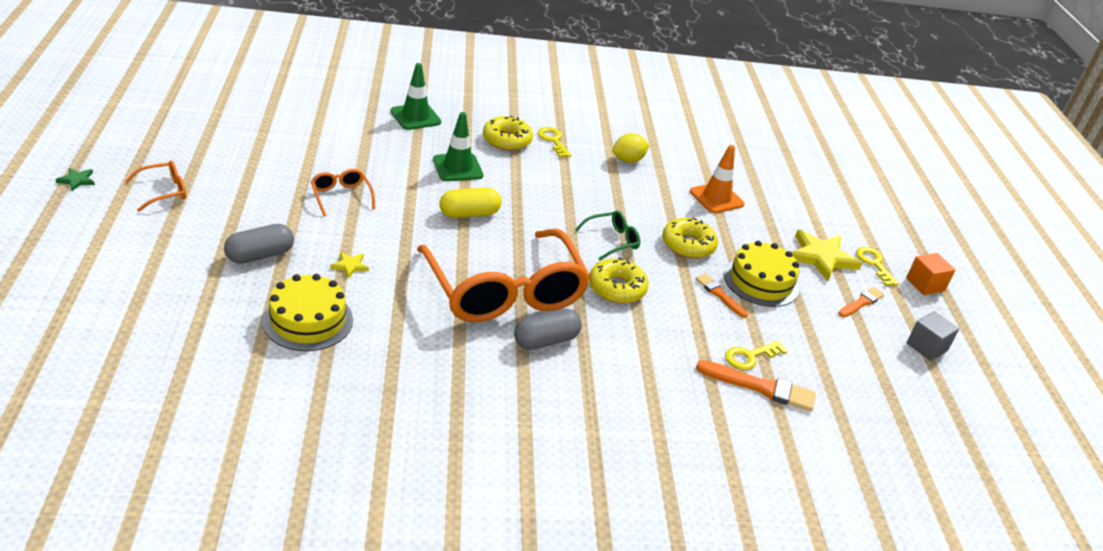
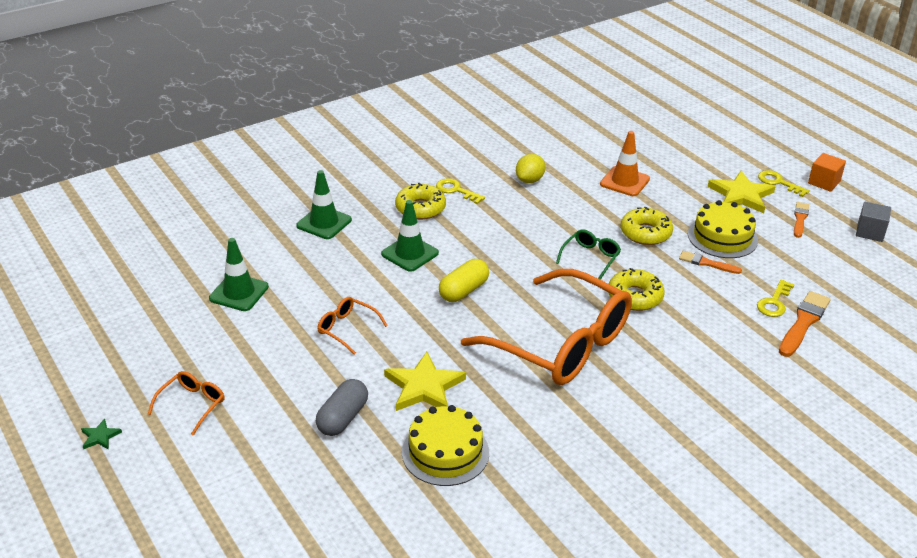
camera: 25 degrees left, 0 degrees up
(291, 134) = (239, 293): none -> green traffic cone
(350, 266) = (424, 387): yellow star -> yellow star, size x2.16
(546, 340) = (632, 368): grey capsule -> none
(760, 387) = (803, 322): orange brush -> orange brush turned 45 degrees counterclockwise

